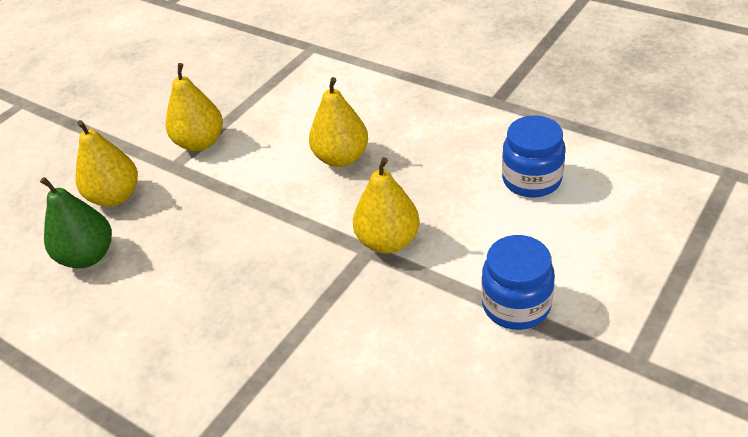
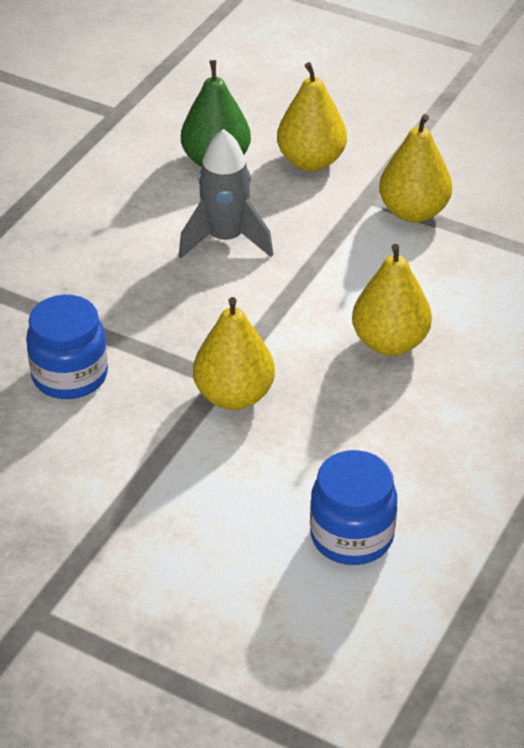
camera: 80 degrees right, 0 degrees up
(197, 249) = (225, 239): none -> grey rocket
(516, 305) = (126, 512): blue jar -> blue jar (70, 375)

